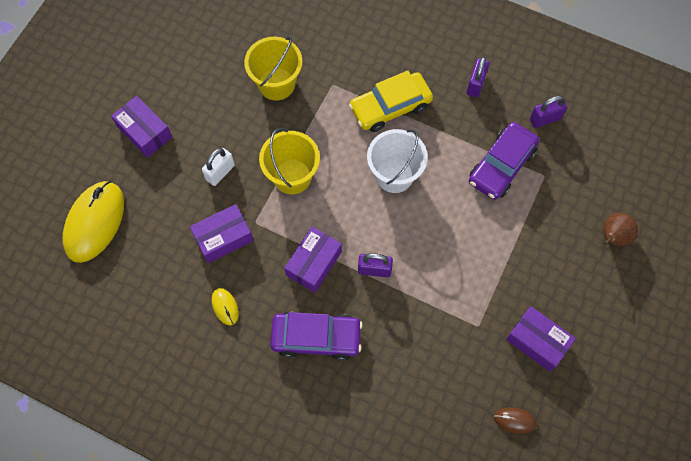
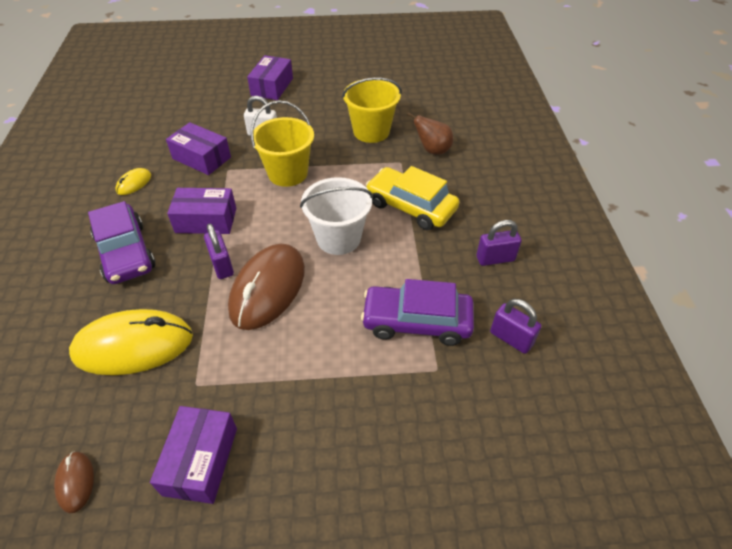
camera: 60 degrees right, 20 degrees down
(94, 222) = (178, 93): yellow mouse -> yellow mouse (133, 345)
(418, 246) = (268, 289): none -> brown mouse
(613, 237) = (406, 492): brown pear -> brown pear (432, 150)

